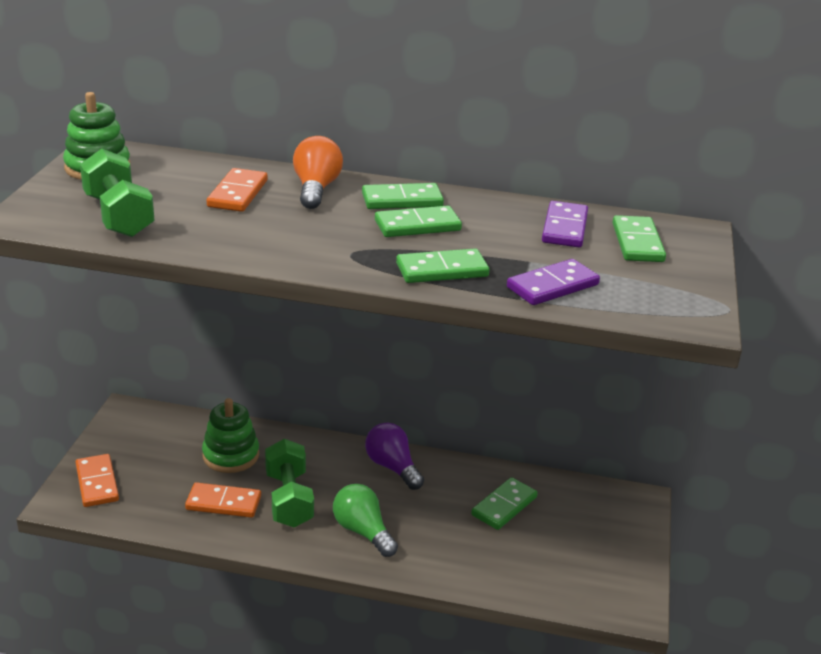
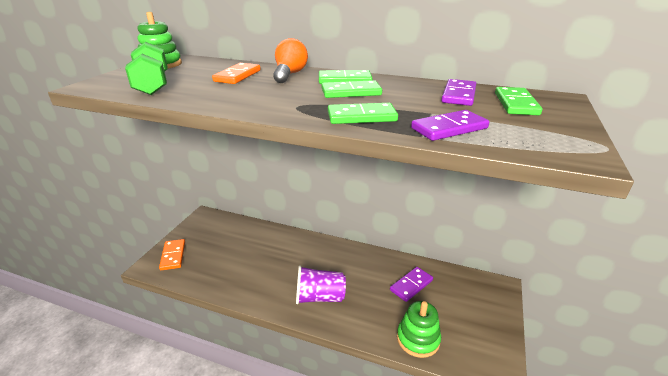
camera: 10 degrees right, 0 degrees up
(223, 503) = (240, 272): orange domino -> none
(231, 455) = (252, 243): green stacking toy -> green stacking toy (418, 339)
(289, 499) = (279, 272): green dumbbell -> none
(363, 531) = (319, 297): green light bulb -> purple cup
(392, 467) = (345, 255): purple light bulb -> none
(504, 506) = (411, 285): green domino -> purple domino

